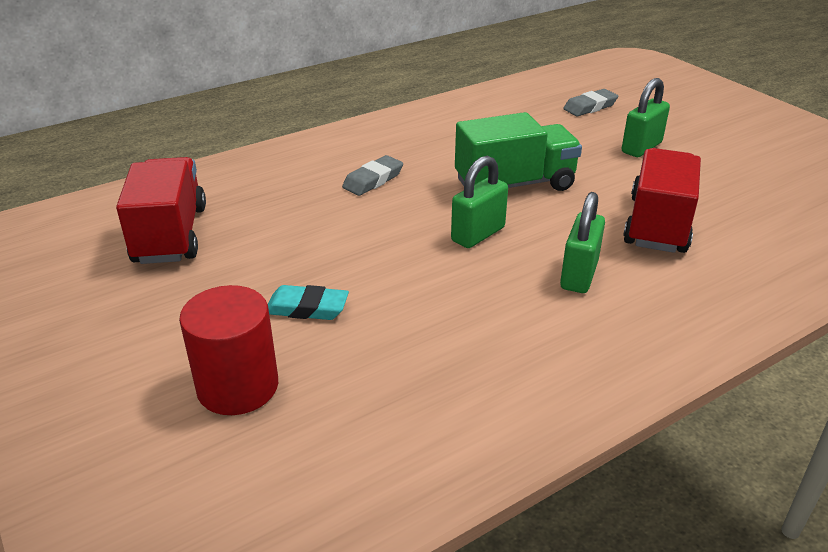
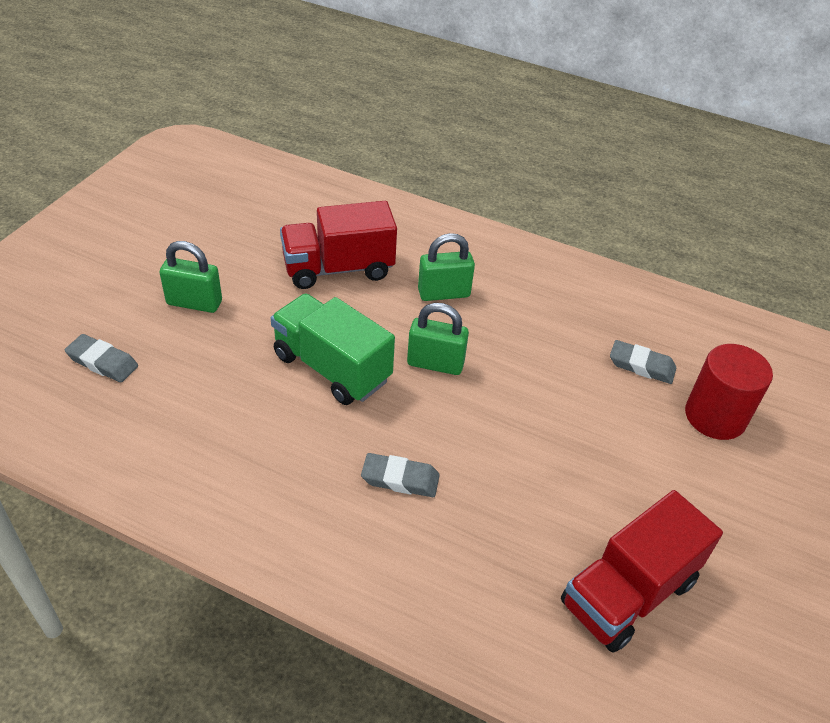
camera: 125 degrees left, 10 degrees up
(307, 308) = (616, 423): turquoise eraser -> none
(356, 369) = (641, 366): none -> grey eraser

